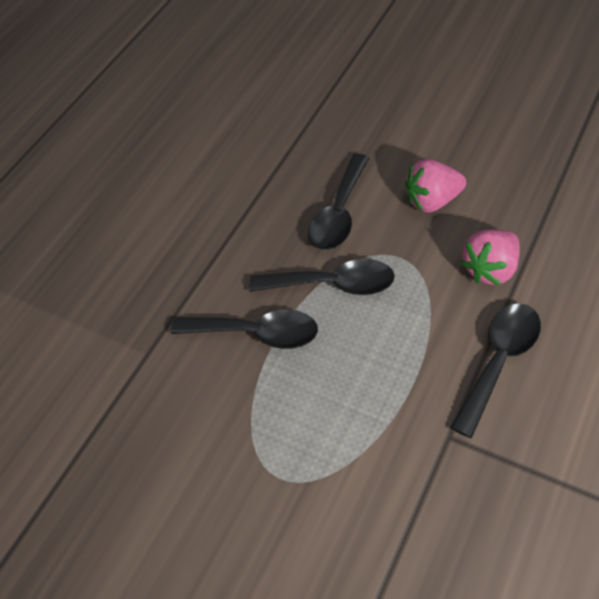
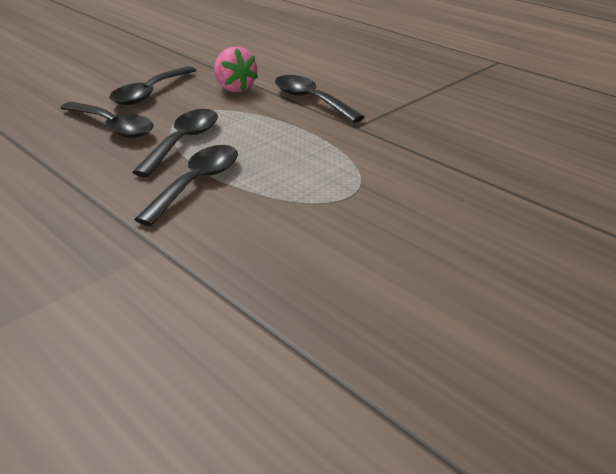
camera: 80 degrees left, 20 degrees down
(432, 201) = (150, 93): pink strawberry -> black spoon

